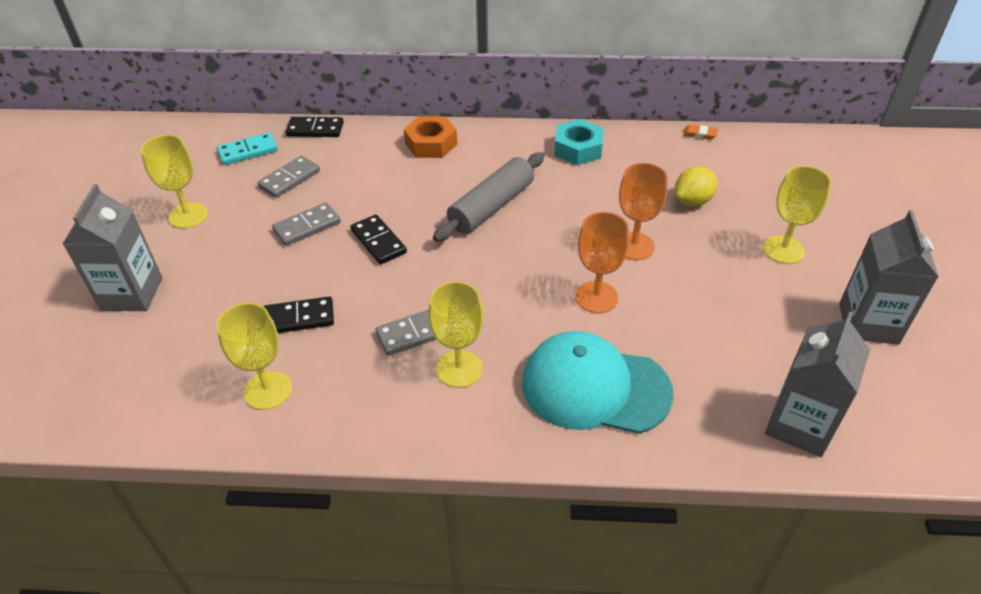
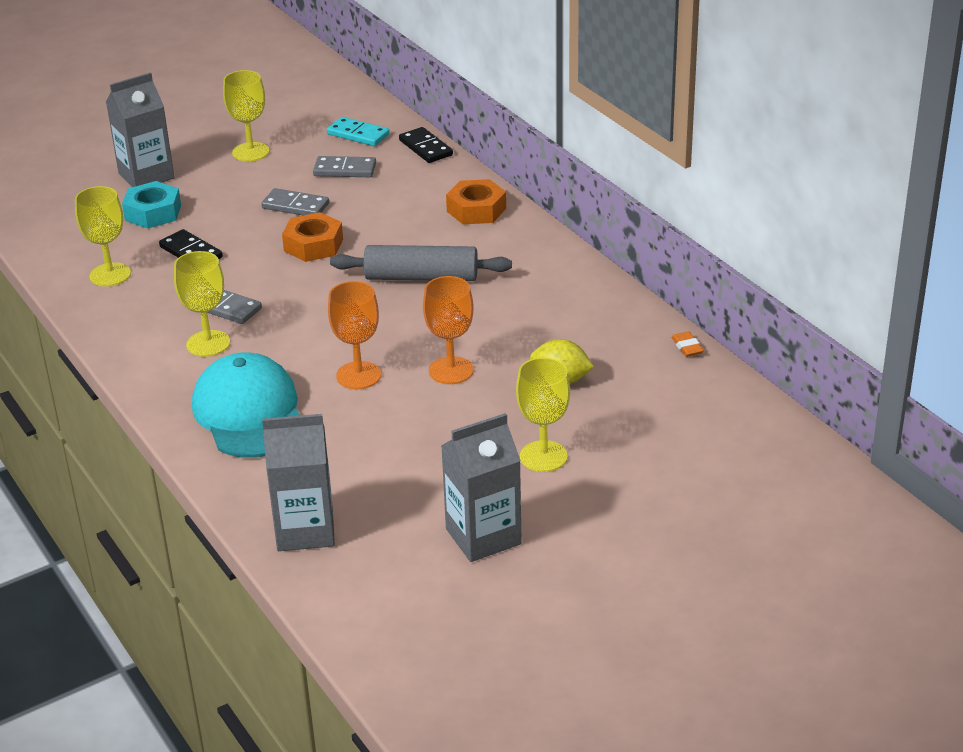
camera: 55 degrees right, 10 degrees down
(378, 241) = (313, 245): black domino -> orange nut
(578, 149) = (567, 287): turquoise nut -> turquoise nut (153, 213)

